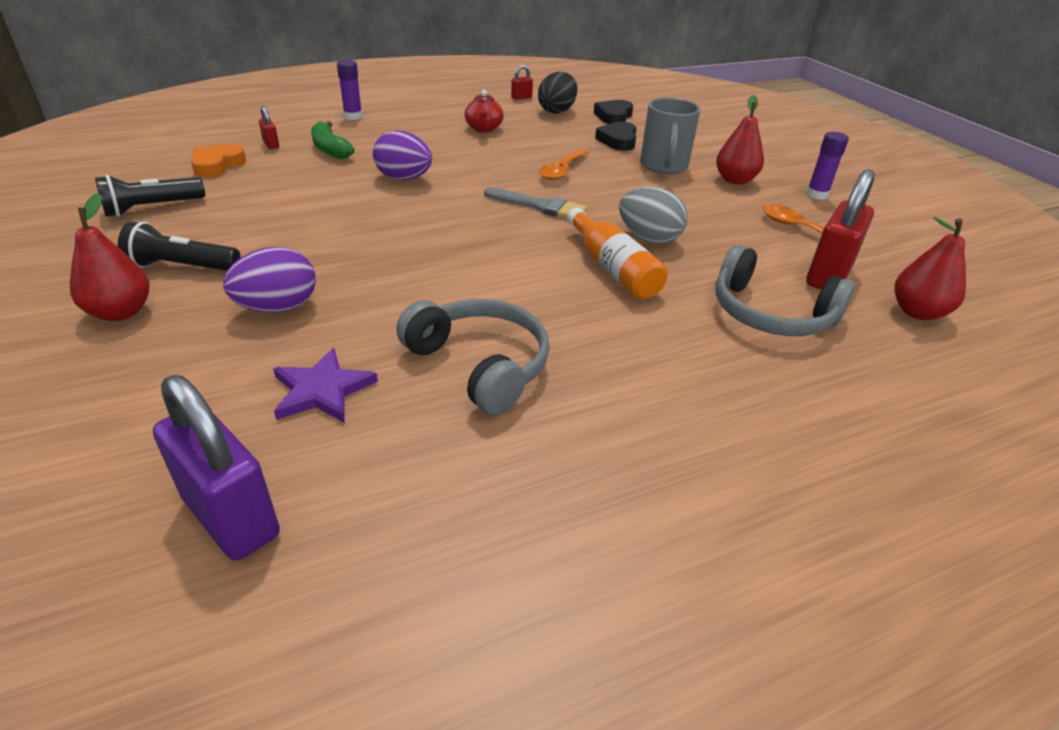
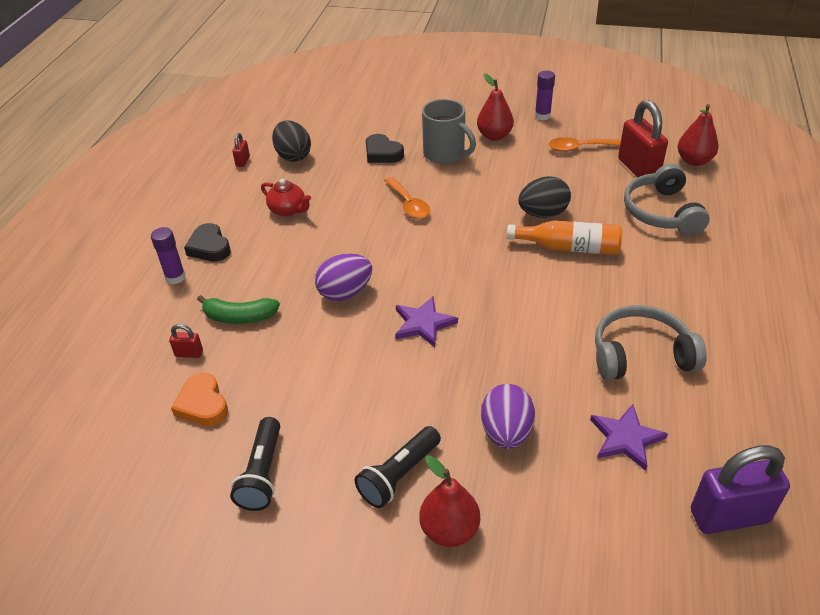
camera: 50 degrees left, 5 degrees up
(399, 223) = (423, 324): none -> purple star
(539, 206) = (457, 241): grey brush -> none
(613, 116) = (335, 133): black heart -> black heart (209, 247)
(648, 238) = (543, 214): grey egg -> black egg
(770, 313) = (661, 212): grey headphones -> grey headphones turned 105 degrees clockwise

